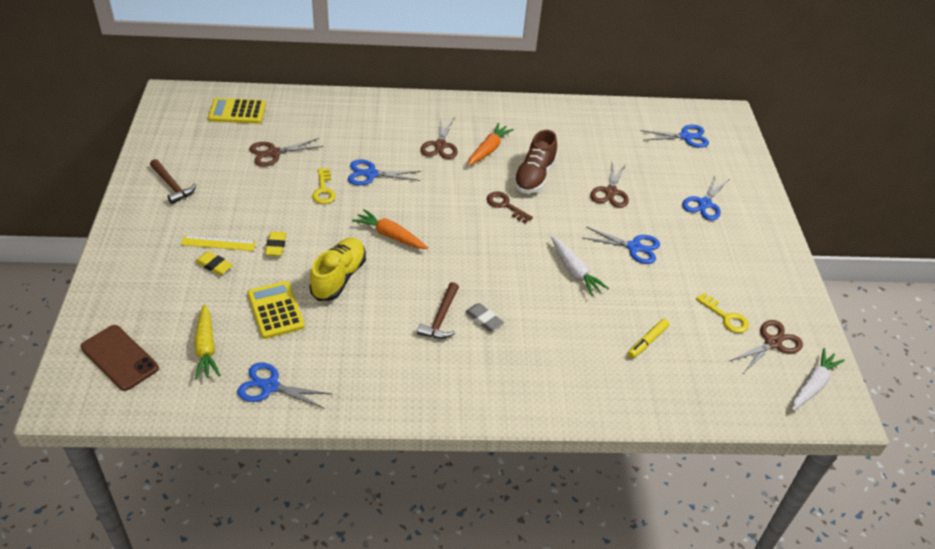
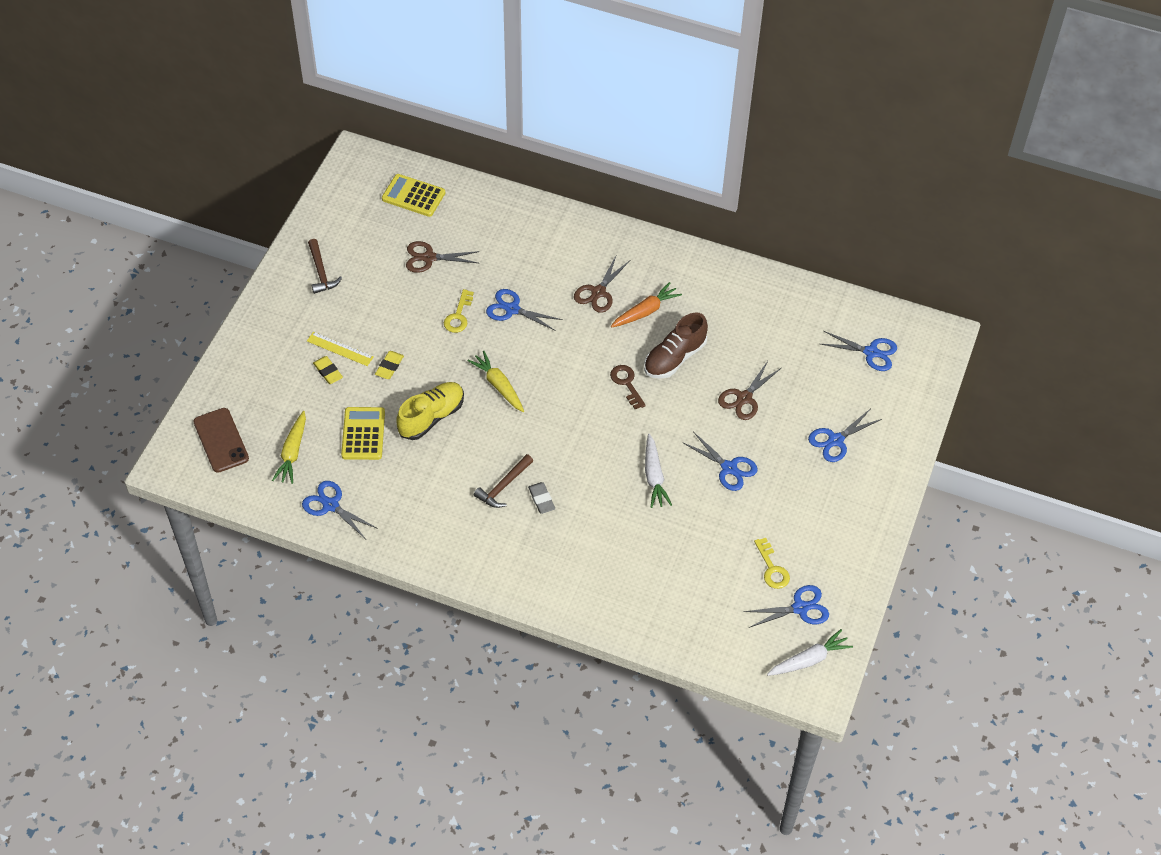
camera: 25 degrees right, 10 degrees up
(390, 235) = (498, 385): orange carrot -> yellow carrot
(647, 341) = (680, 568): yellow marker -> none
(772, 343) = (800, 608): brown scissors -> blue scissors

